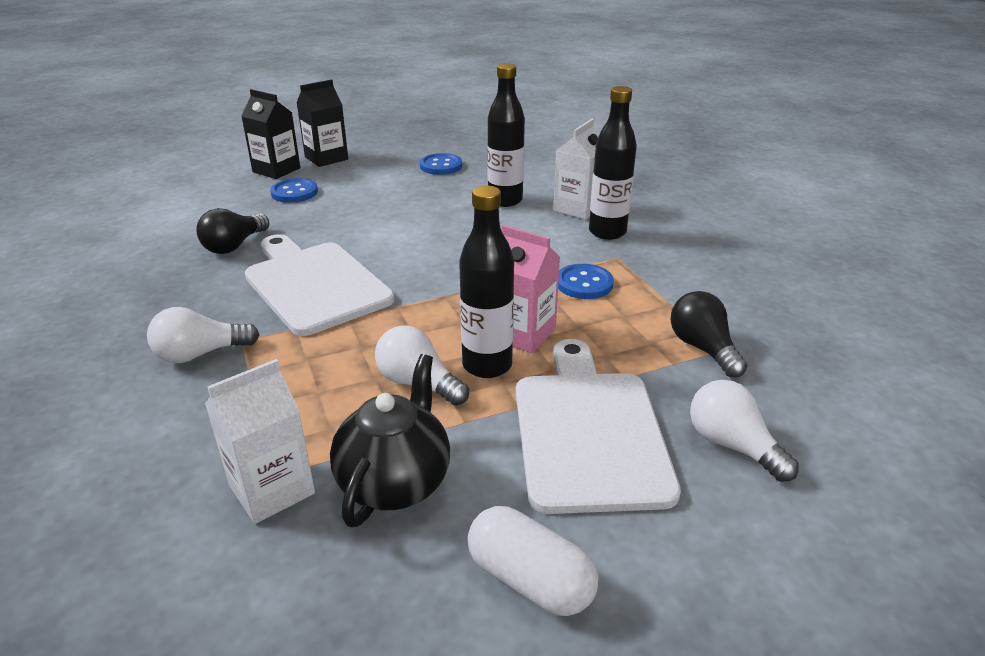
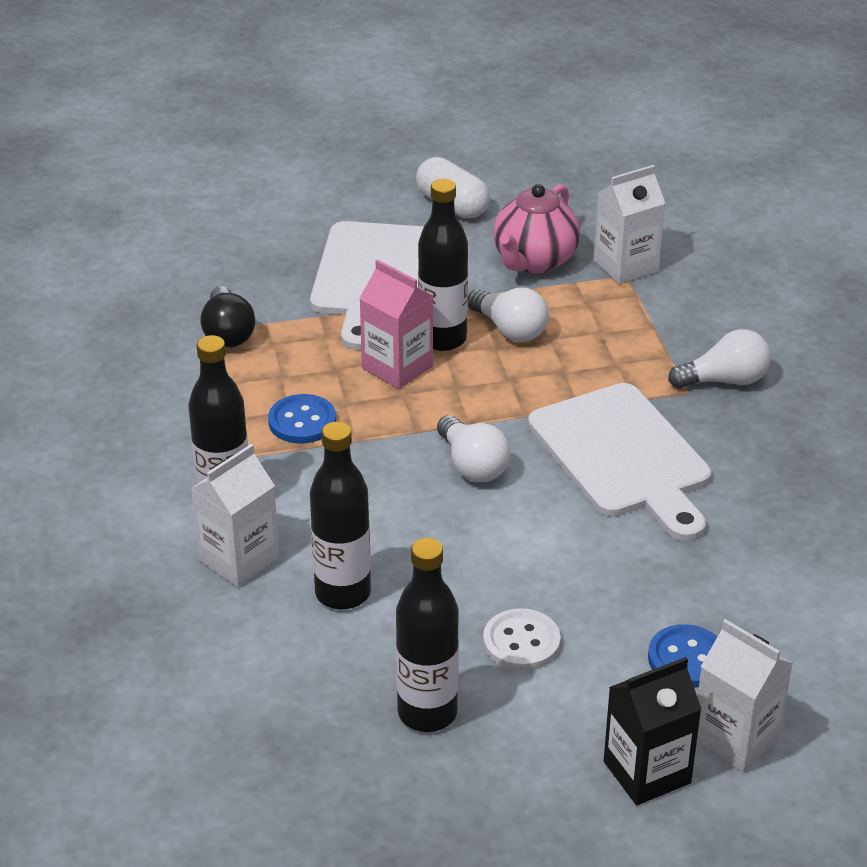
camera: 170 degrees left, 5 degrees up
(234, 246) = (744, 537): black light bulb -> none
(276, 170) = (735, 739): black carton -> white carton
(392, 191) = (521, 642): none -> white button
(395, 482) = (534, 261): black teapot -> pink teapot
(441, 166) = (427, 713): blue button -> black bottle
(732, 445) = (267, 257): white light bulb -> white light bulb (472, 465)

